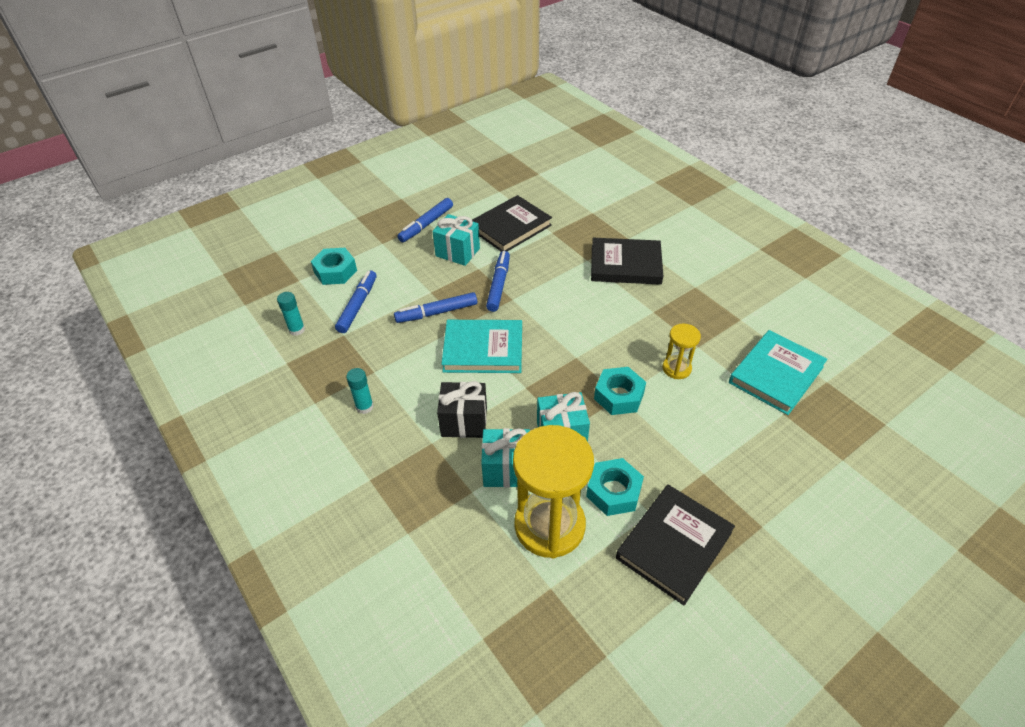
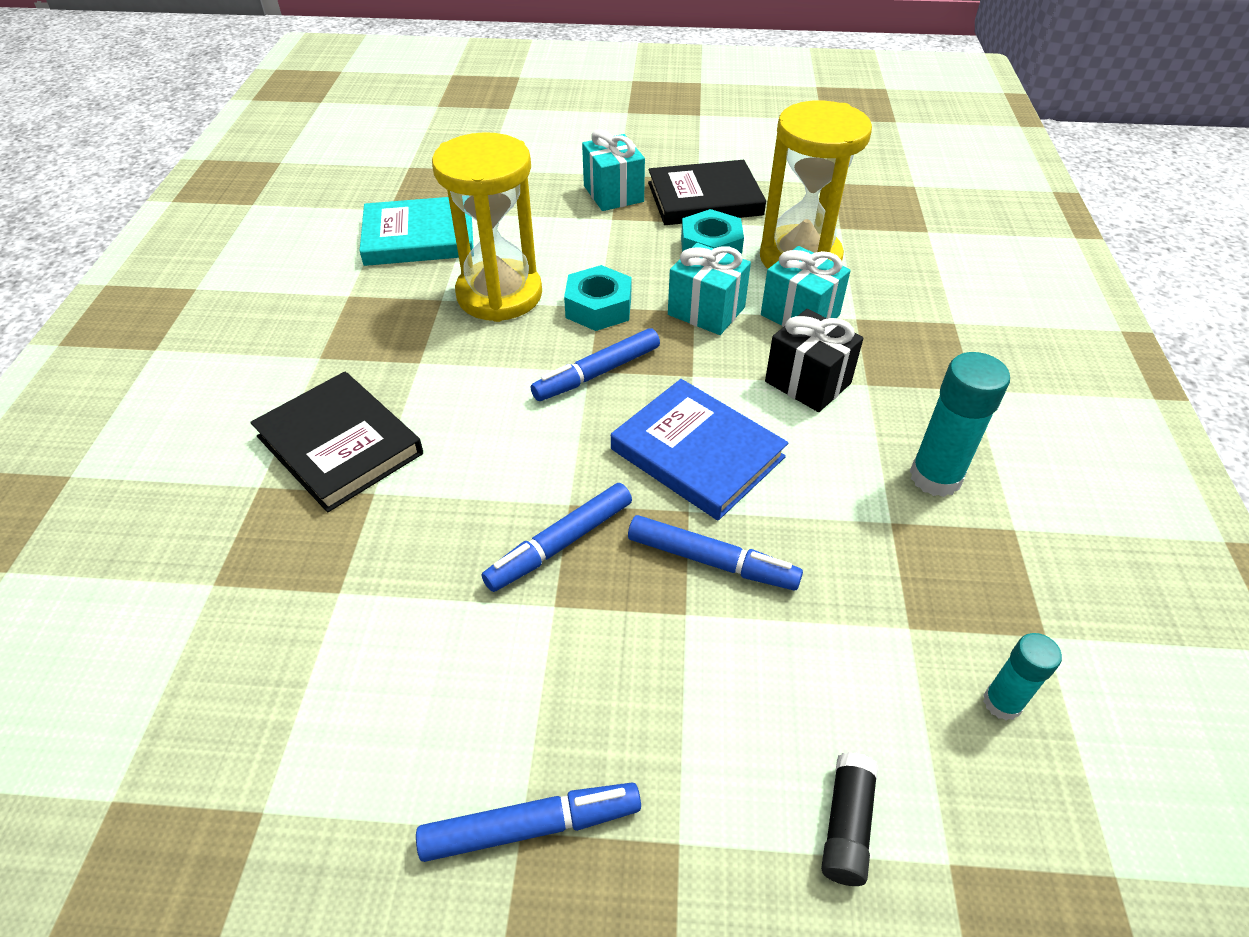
camera: 140 degrees left, 0 degrees up
(335, 271) = (846, 825): turquoise nut -> black glue stick
(358, 305) = (846, 679): blue marker -> blue marker (597, 373)
(364, 407) = (935, 477): turquoise glue stick -> turquoise glue stick, size x1.68
(457, 252) = (550, 677): turquoise gift -> turquoise gift (613, 194)
(483, 349) = (697, 453): turquoise book -> blue book
(510, 227) = (385, 665): black book -> none
(676, 368) = (499, 295): yellow hourglass -> yellow hourglass, size x2.05

